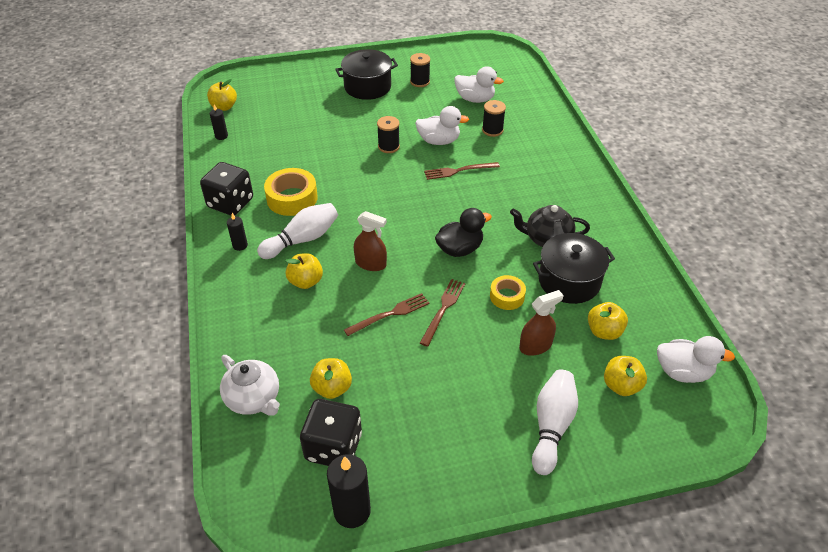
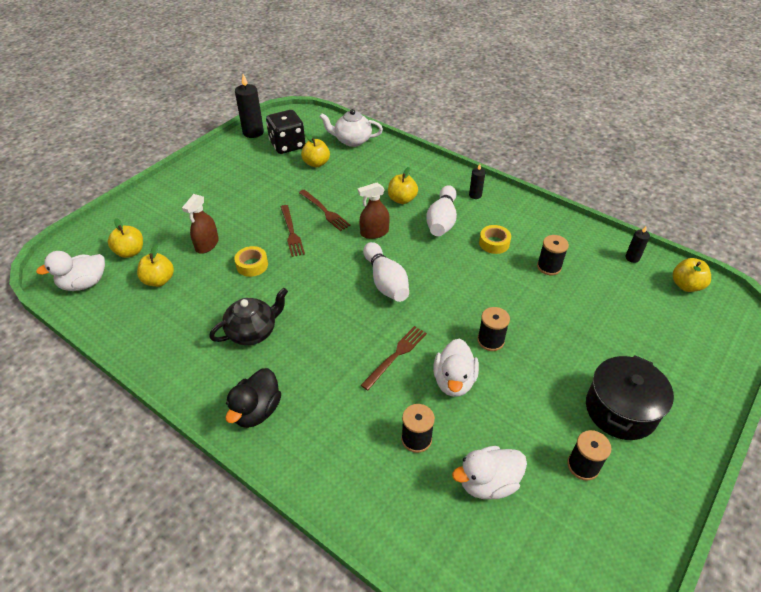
camera: 140 degrees right, 0 degrees up
(230, 203) = (528, 215): black dice -> none
(283, 162) = (549, 267): none -> black spool
(292, 198) = (494, 243): yellow tape -> yellow tape, size x0.61
(390, 314) = (324, 211): brown fork -> brown fork turned 60 degrees counterclockwise
(439, 141) = (454, 381): white duck -> white duck turned 45 degrees counterclockwise
(460, 249) = (320, 280): black duck -> black duck (256, 411)
(551, 426) = (168, 209): white bowling pin -> white bowling pin (386, 282)
(569, 281) = (209, 304): black pot -> none

